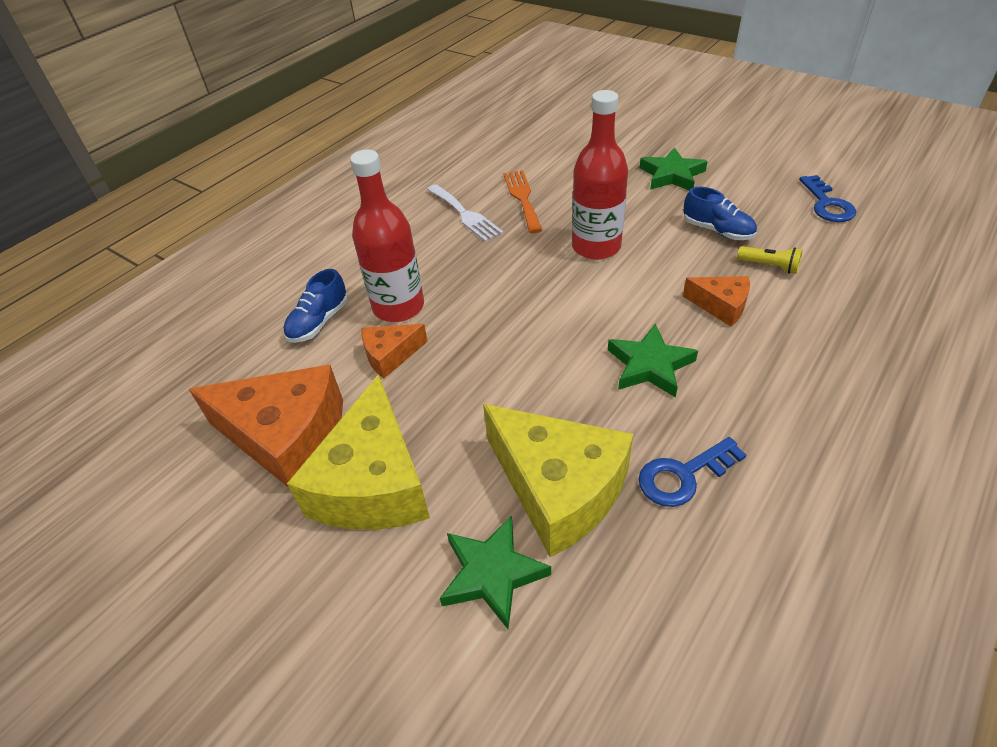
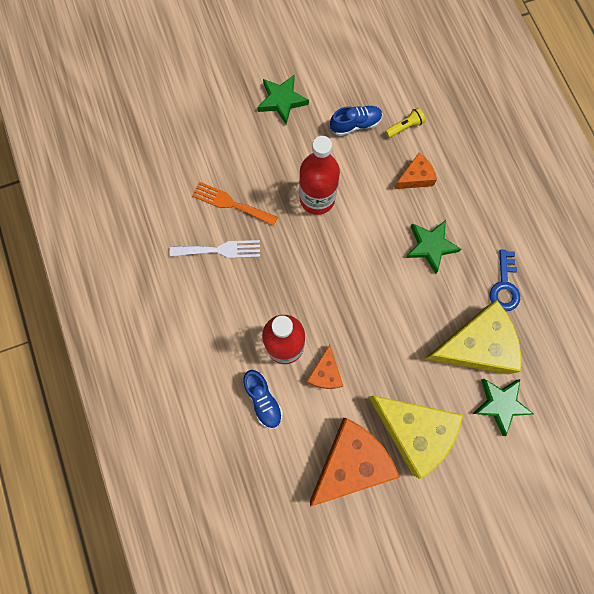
camera: 60 degrees left, 30 degrees up
(827, 204) = (379, 50): blue key -> none

